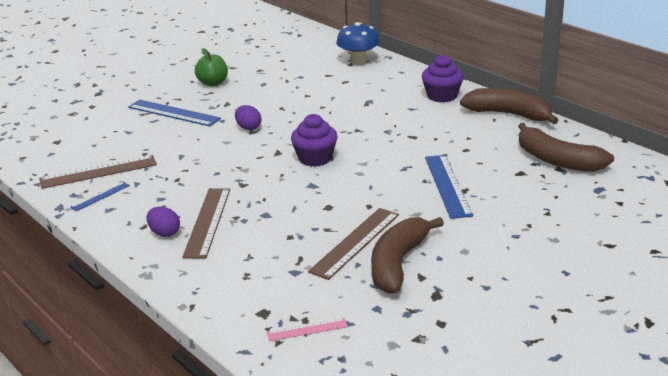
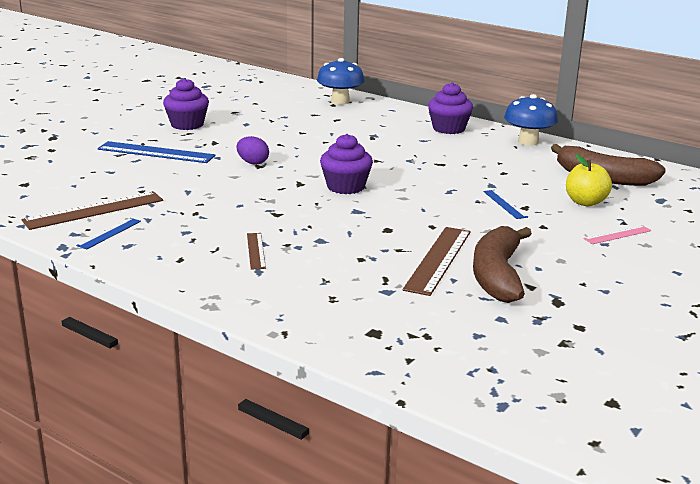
camera: 15 degrees left, 5 degrees down
(164, 233) = (210, 264): purple egg -> none
(207, 222) = (255, 251): brown ruler -> brown ruler, size x0.53
(213, 83) = (187, 124): green apple -> purple cupcake
(307, 329) = (435, 344): pink ruler -> pink ruler (617, 235)
(447, 185) = (505, 204): blue ruler -> blue ruler, size x0.53
(509, 114) = (528, 142): brown banana -> blue mushroom
(524, 188) = (585, 202): none -> yellow apple

